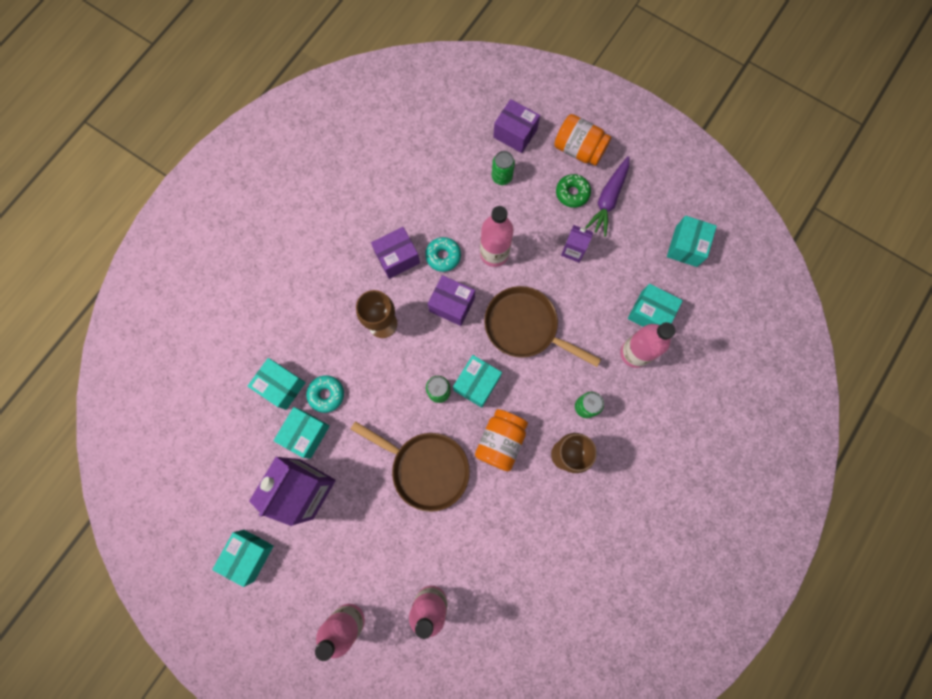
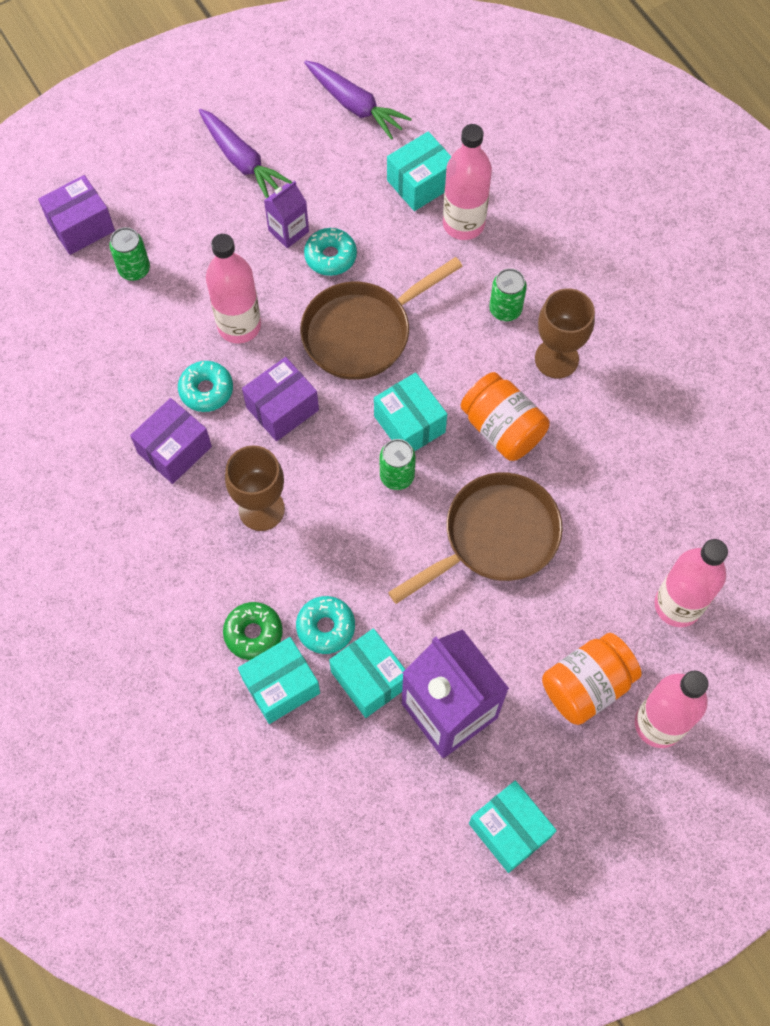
camera: 65 degrees left, 10 degrees down
(397, 258) = (175, 450): purple box -> purple box turned 45 degrees clockwise
(568, 283) = (330, 256): none -> turquoise donut
(572, 193) = (208, 197): green donut -> green donut (253, 633)
(579, 149) = (152, 163): orange jar -> orange jar (586, 686)
(686, 246) = (355, 105): turquoise box -> purple carrot

